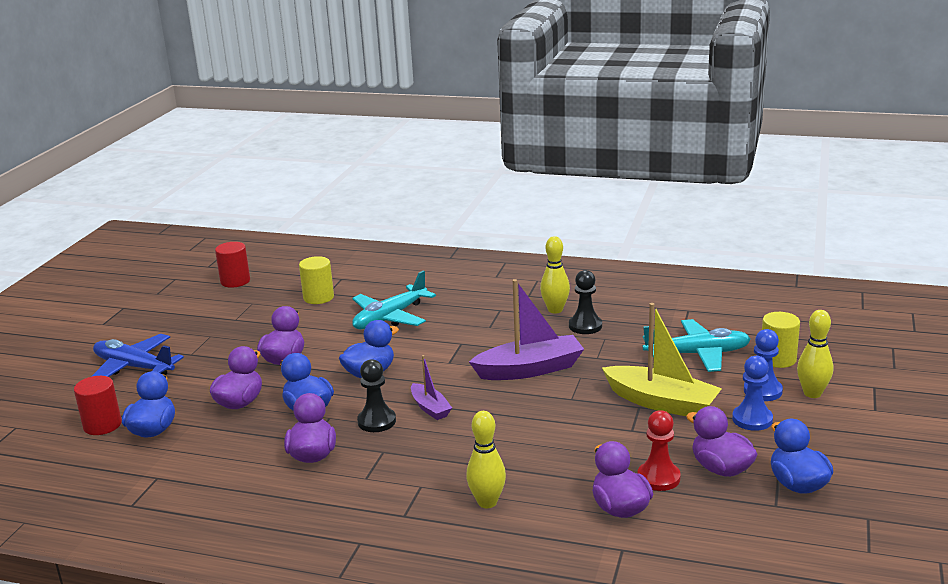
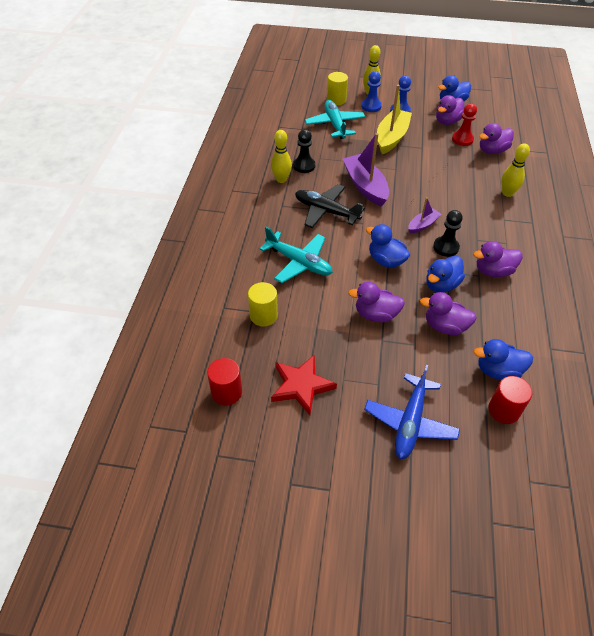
camera: 100 degrees left, 25 degrees up
(218, 314) = (301, 386): none -> red star
(480, 338) = (326, 211): none -> black plane

